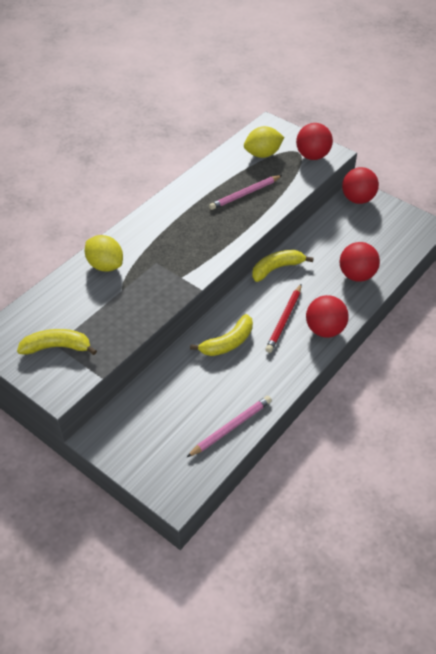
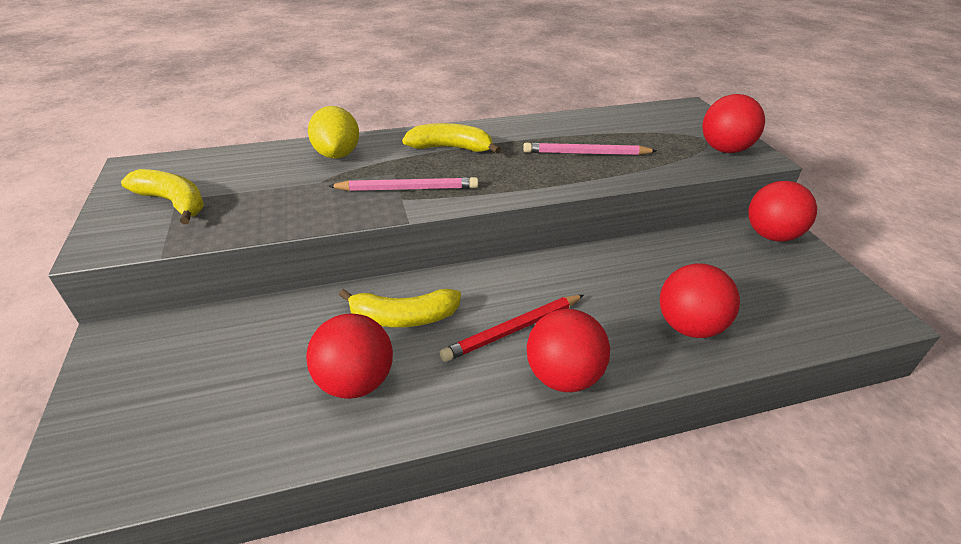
camera: 35 degrees right, 10 degrees down
(231, 427) = (266, 437): pink pencil -> pink pencil (408, 189)
(241, 384) = (355, 382): none -> red ball
(263, 154) = (653, 128): yellow lemon -> none
(276, 268) = (568, 263): yellow banana -> yellow banana (451, 148)

